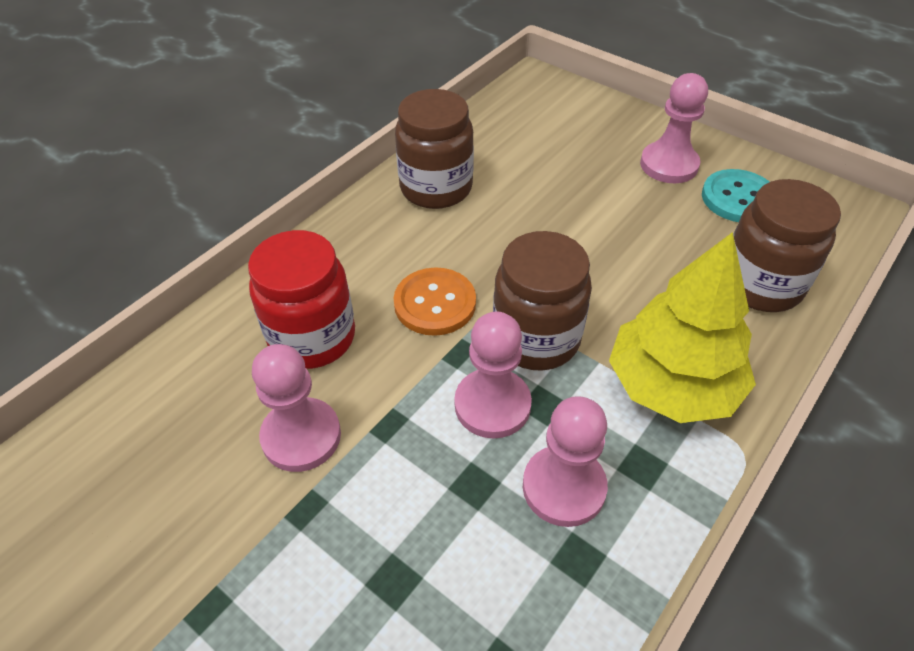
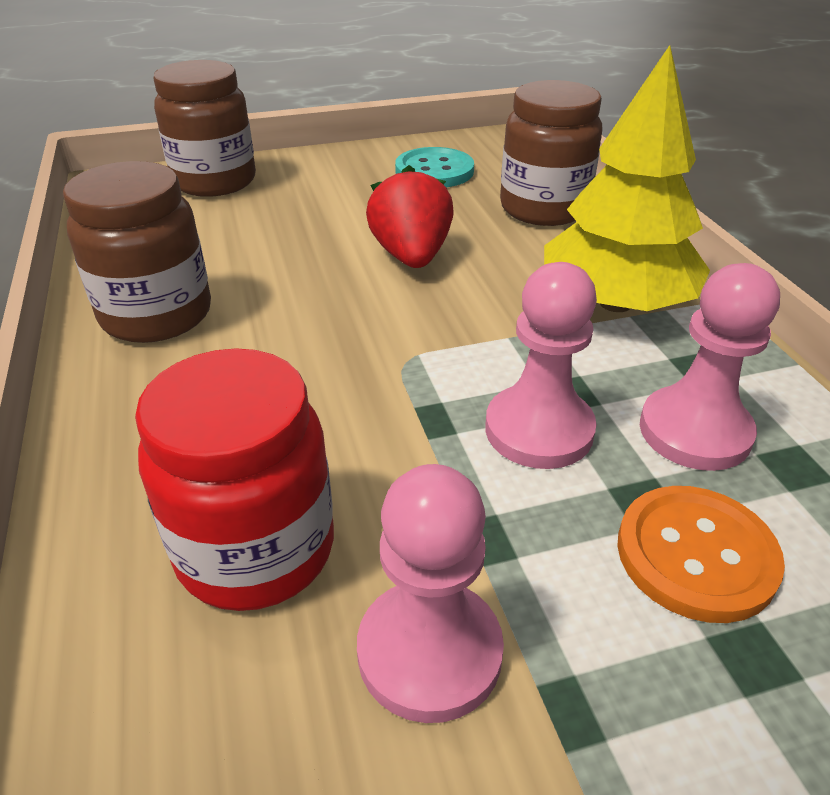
camera: 55 degrees left, 10 degrees down
(435, 303) = (337, 402): orange button -> orange button (696, 555)
(536, 339) = (475, 354): brown jar -> brown jar (215, 181)
(609, 251) = (411, 256): none -> red strawberry
(669, 165) = (347, 178): pink pawn -> none

